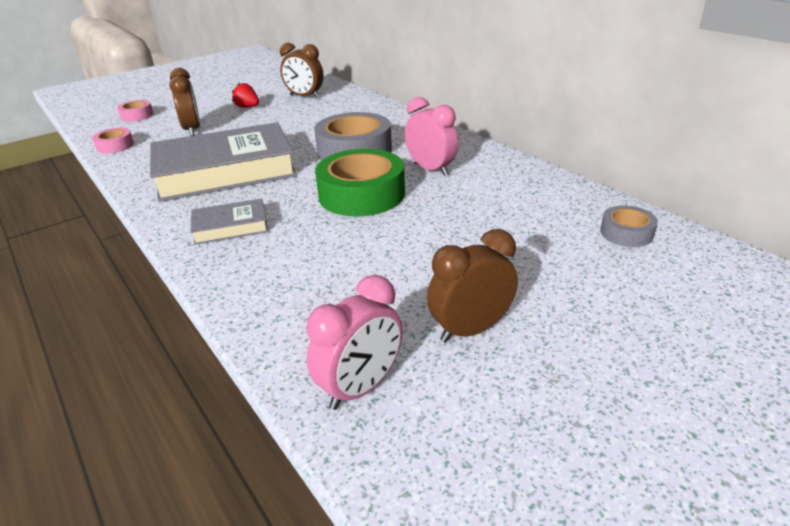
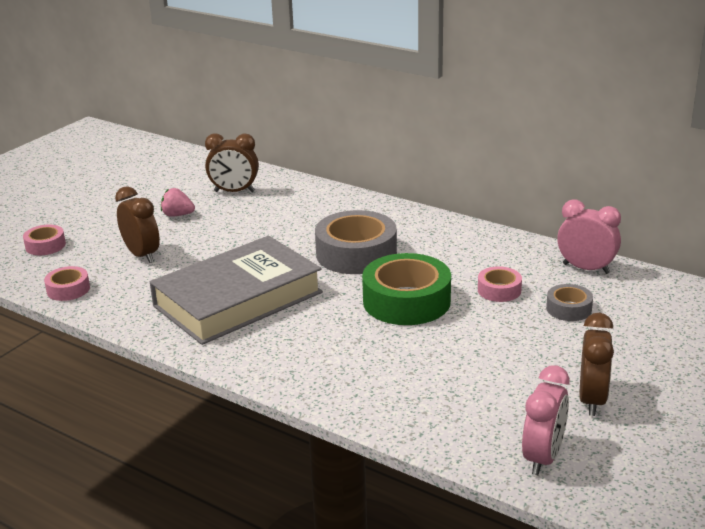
camera: 20 degrees left, 5 degrees down
(230, 227) = (307, 356): grey book -> none
(247, 107) = (177, 215): red strawberry -> pink strawberry
(431, 169) = (452, 263): pink clock -> pink clock (586, 268)
(456, 198) = (499, 290): none -> pink tape
(470, 330) = (592, 400): brown clock -> brown clock turned 150 degrees clockwise
(626, 233) = (662, 298): grey tape -> grey tape (569, 309)

